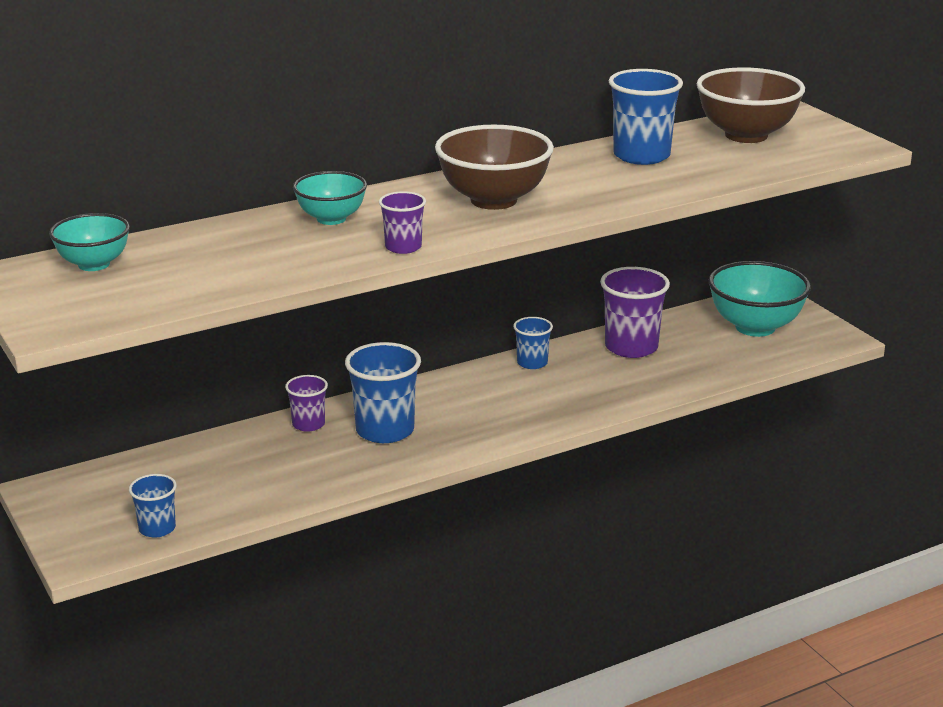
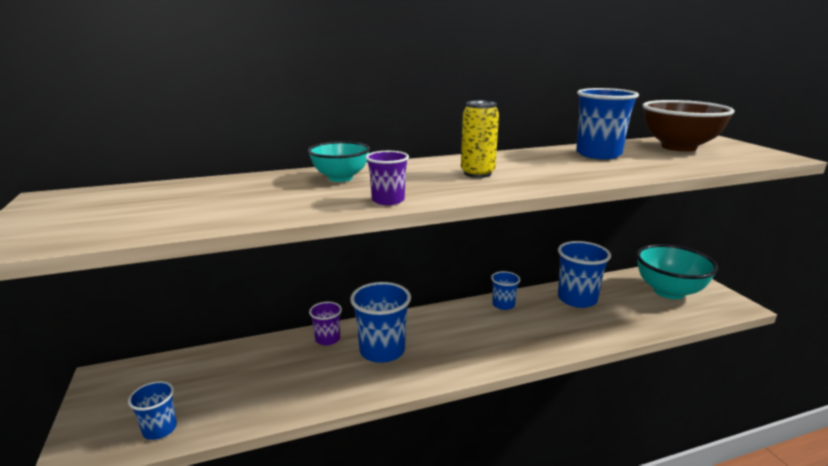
camera: 10 degrees right, 5 degrees down
(94, 264) = (121, 196): turquoise bowl -> none
(493, 200) = (477, 173): brown bowl -> yellow can
(631, 347) = (577, 299): purple cup -> blue cup

